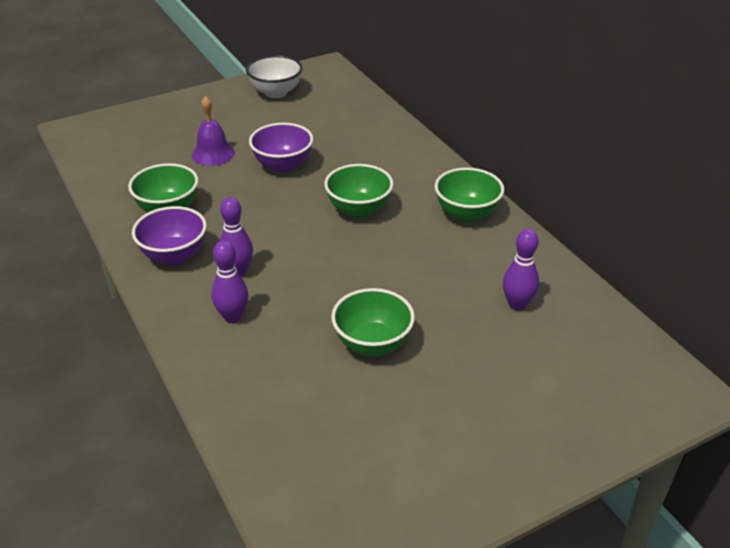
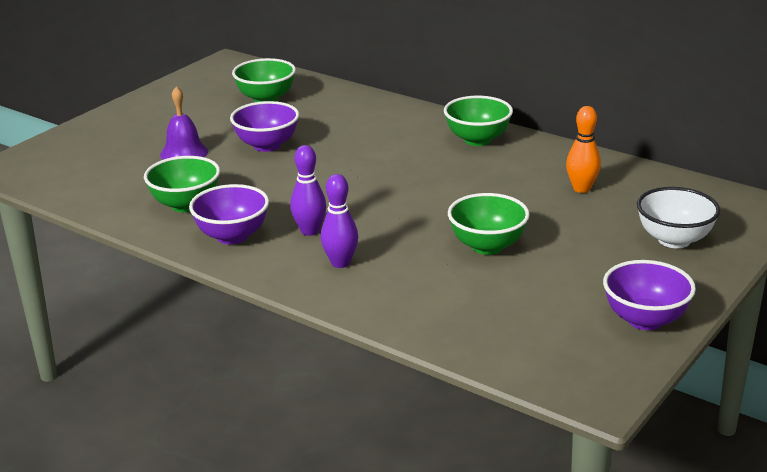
camera: 25 degrees left, 10 degrees down
(276, 92) = (197, 92): white bowl -> white bowl (674, 240)
(359, 210) = (376, 160): green bowl -> green bowl (266, 99)
(446, 496) = (645, 320): none -> purple bowl
(517, 305) = (581, 189): purple bowling pin -> orange bowling pin

